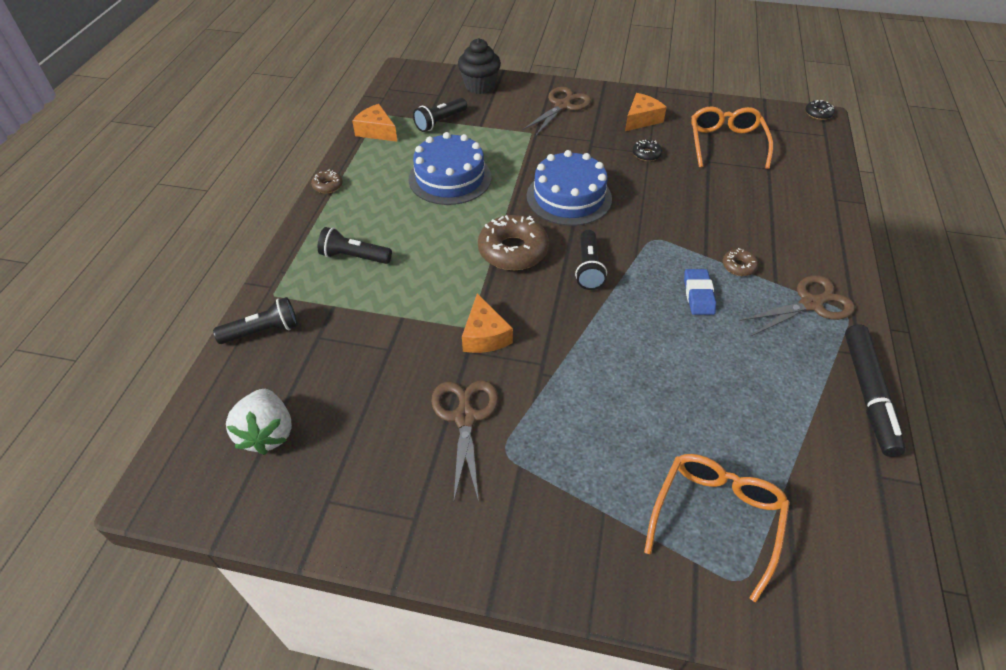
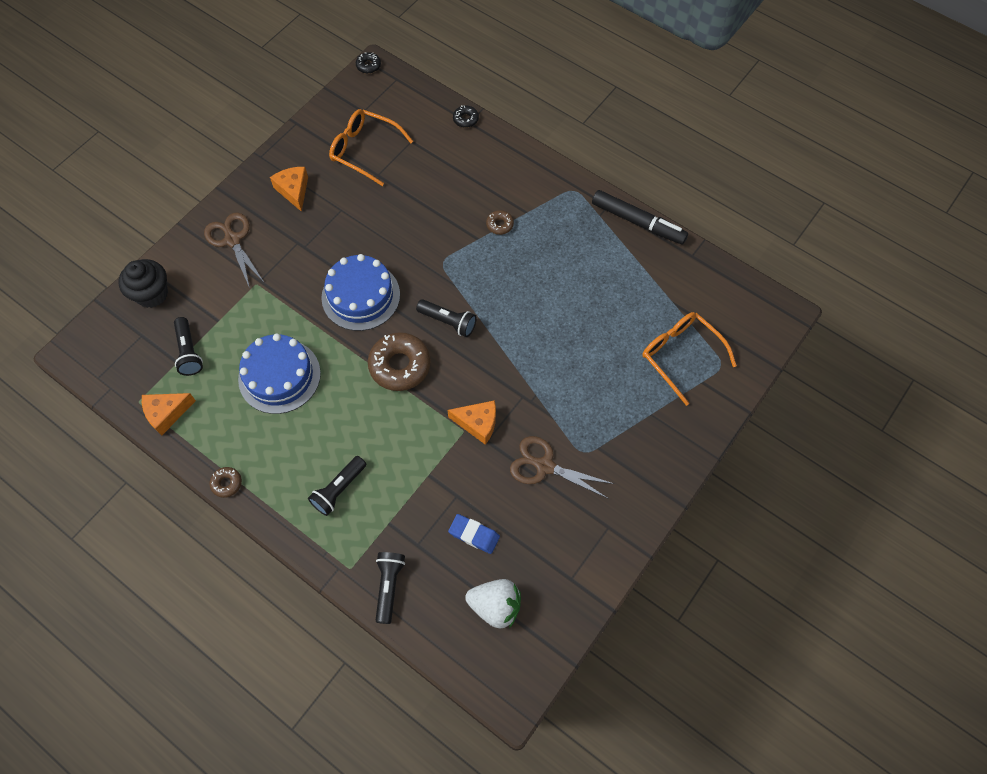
camera: 65 degrees left, 15 degrees up
(646, 154) = (342, 213): black donut -> black donut (465, 119)
(698, 295) = (512, 265): blue eraser -> blue eraser (474, 535)
(811, 304) = (555, 204): brown scissors -> none

